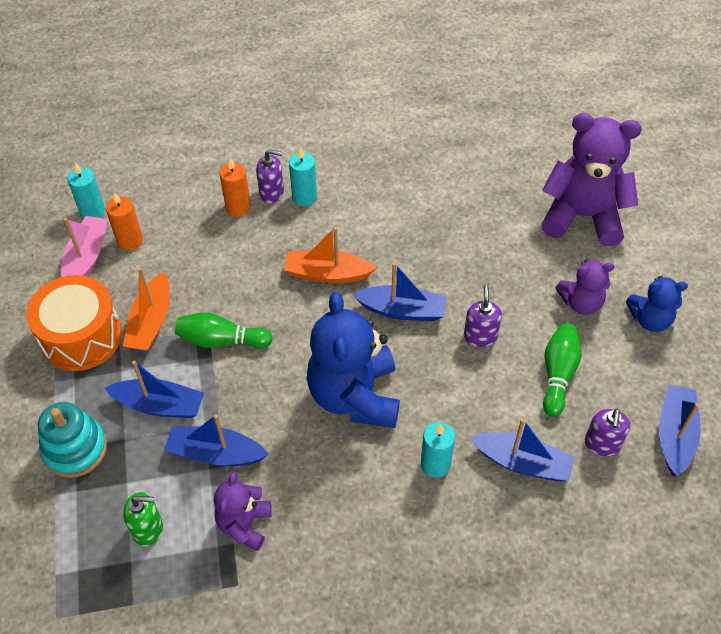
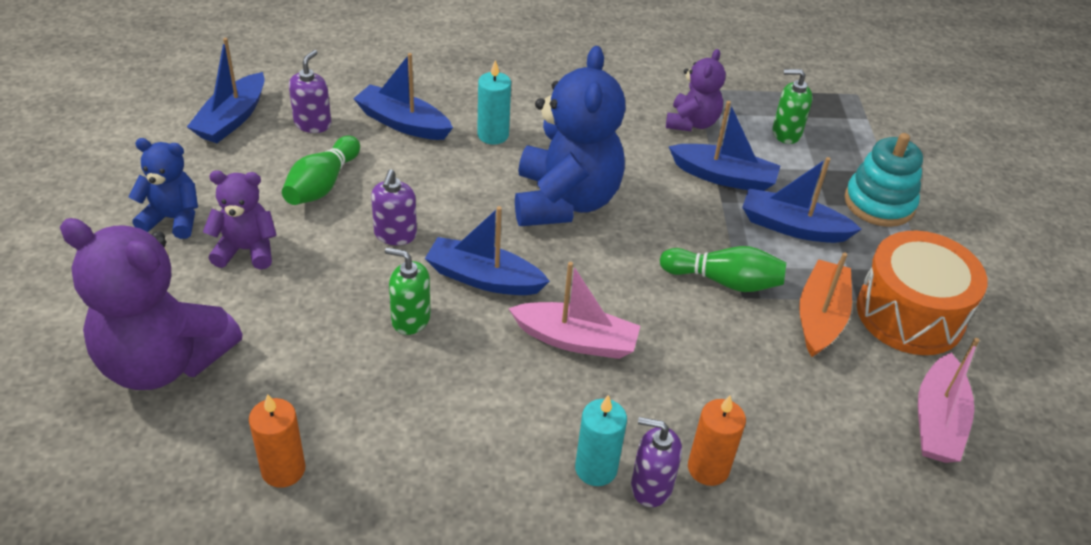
camera: 175 degrees left, 10 degrees down
(93, 212) = (953, 501): turquoise candle -> none
(130, 241) = (877, 438): orange candle -> orange candle (283, 470)
(327, 274) = (576, 340): orange boat -> pink boat
(443, 270) = (410, 319): none -> green soap dispenser

